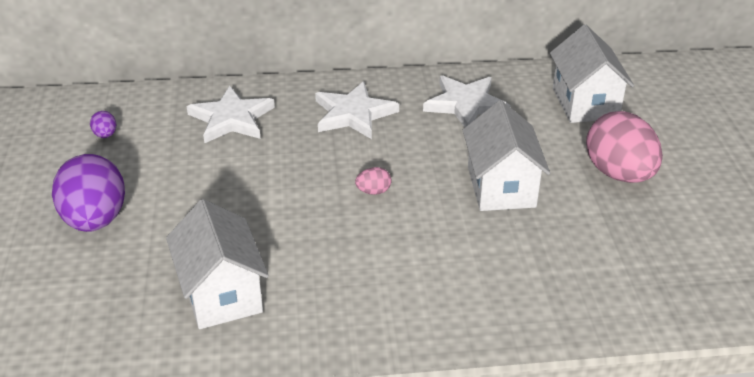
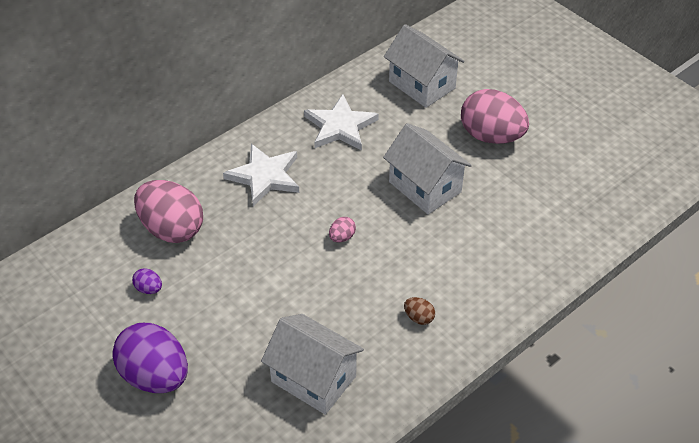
camera: 35 degrees left, 10 degrees up
(105, 135) = (80, 298): purple egg -> purple egg (149, 289)
(231, 119) = (172, 229): white star -> pink egg
(377, 294) = (419, 317): none -> brown egg

